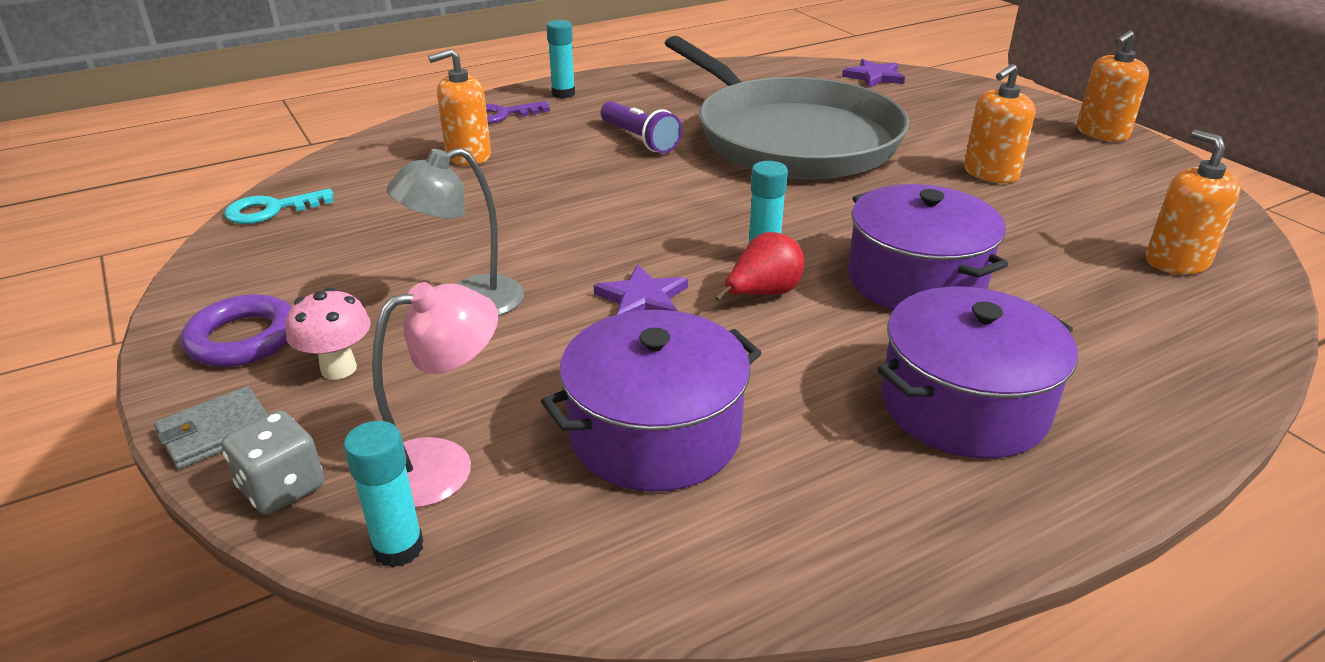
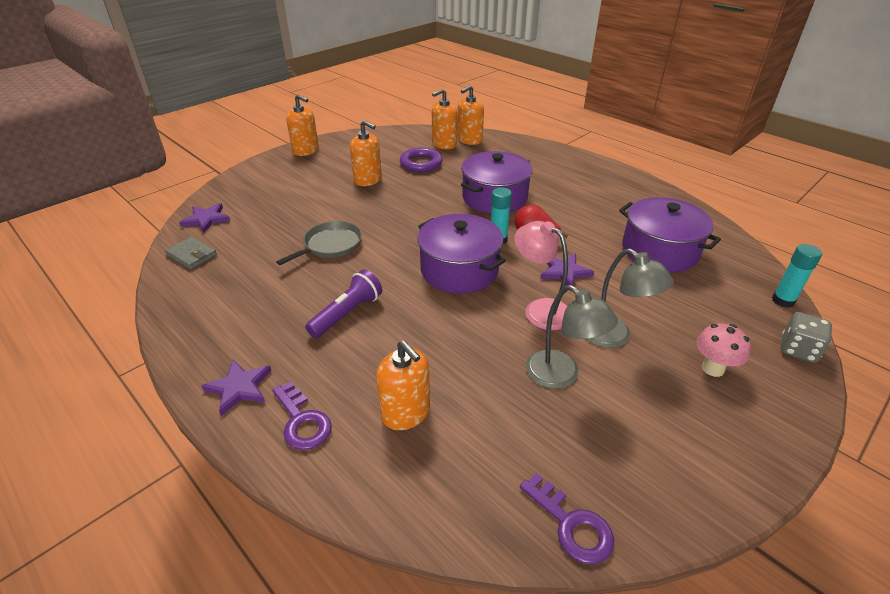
camera: 105 degrees left, 5 degrees up
(216, 432) = (799, 396): grey wallet -> grey wallet (192, 255)
(243, 339) = (731, 431): purple ring -> purple ring (421, 163)
(271, 210) = (571, 525): turquoise key -> purple key
(438, 245) = (561, 376): none -> grey lamp
(443, 465) = (733, 303): pink lamp -> pink lamp (540, 309)
(563, 94) = (239, 388): turquoise glue stick -> purple star
(791, 138) = (330, 245): grey pan -> grey pan, size x0.40
(963, 405) = (580, 187): purple pot -> purple pot (459, 270)
(1215, 297) = (469, 140): none -> orange soap dispenser

